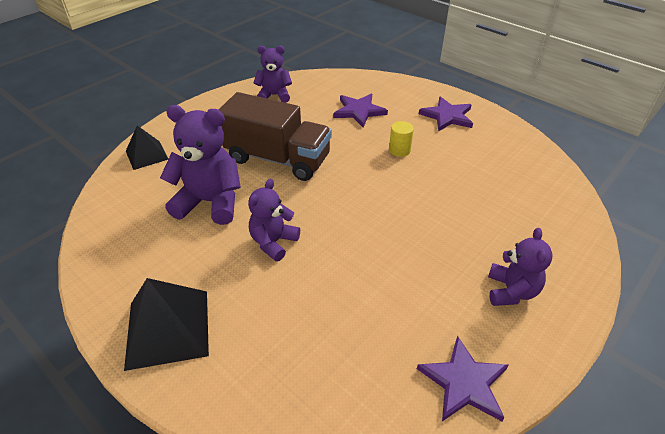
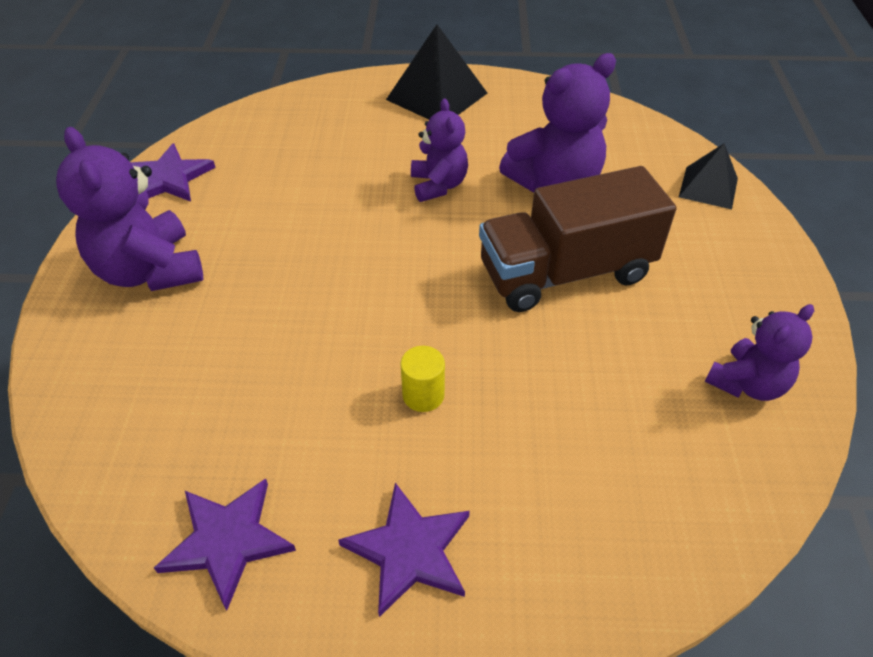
camera: 140 degrees right, 5 degrees up
(359, 111) = (575, 444): purple star -> purple star (227, 541)
(511, 291) = (150, 271): purple teddy bear -> purple teddy bear, size x1.60

